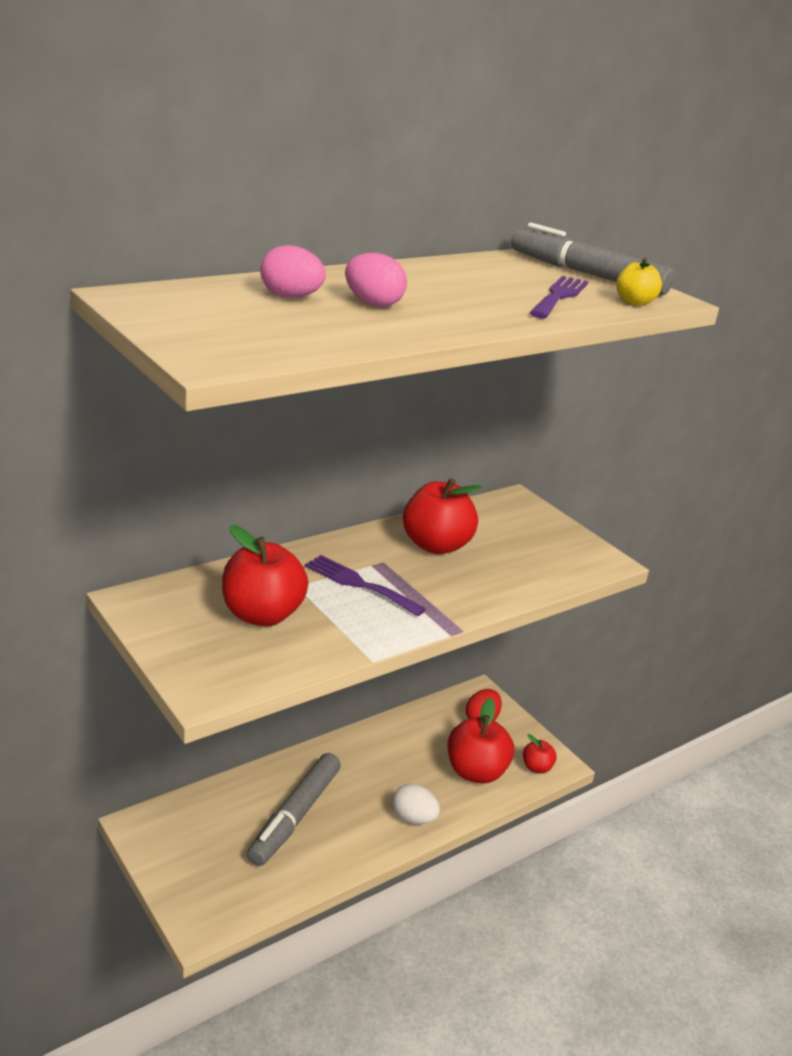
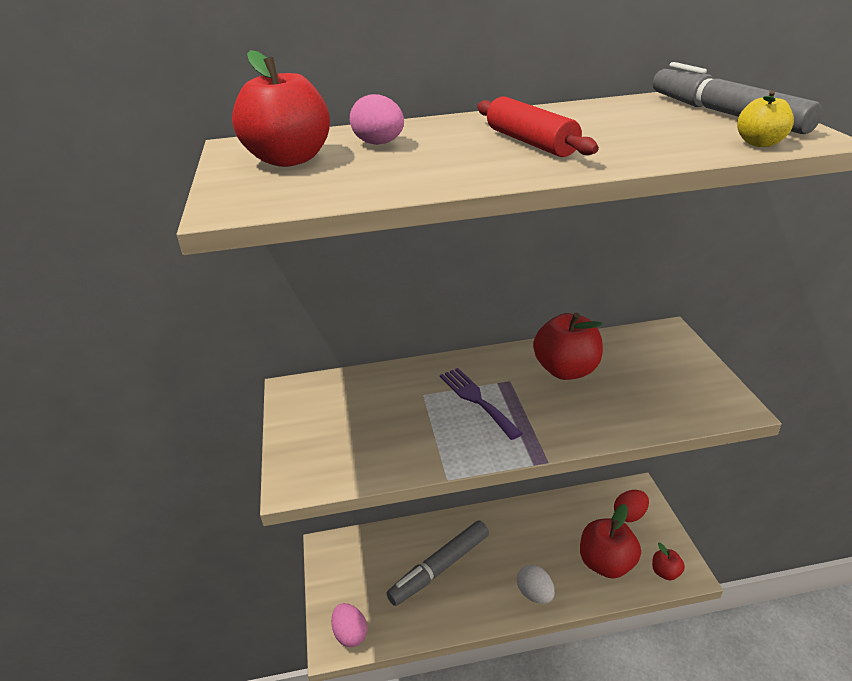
camera: 30 degrees right, 5 degrees up
(262, 615) = (380, 418): red apple -> red apple (289, 159)
(373, 303) = (452, 149): pink egg -> pink egg (350, 634)
(442, 298) = (531, 142): none -> red rolling pin
(559, 296) = (669, 138): purple fork -> none

